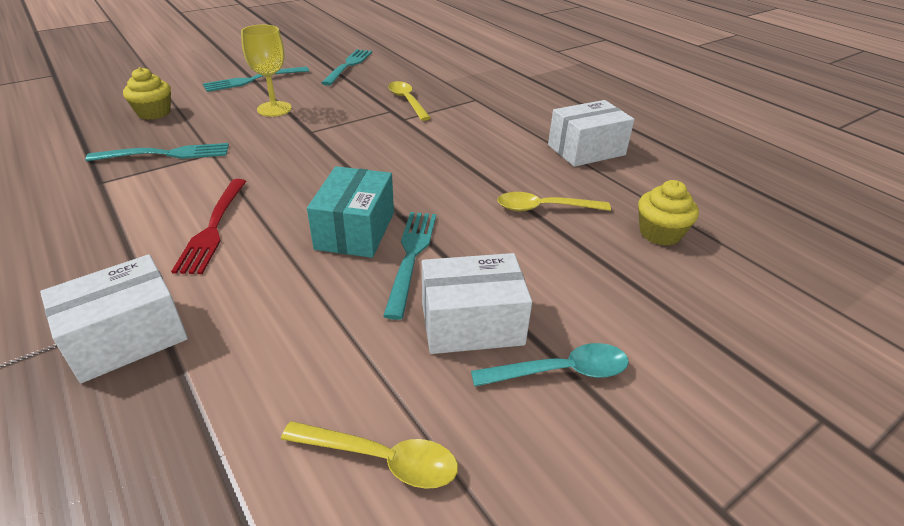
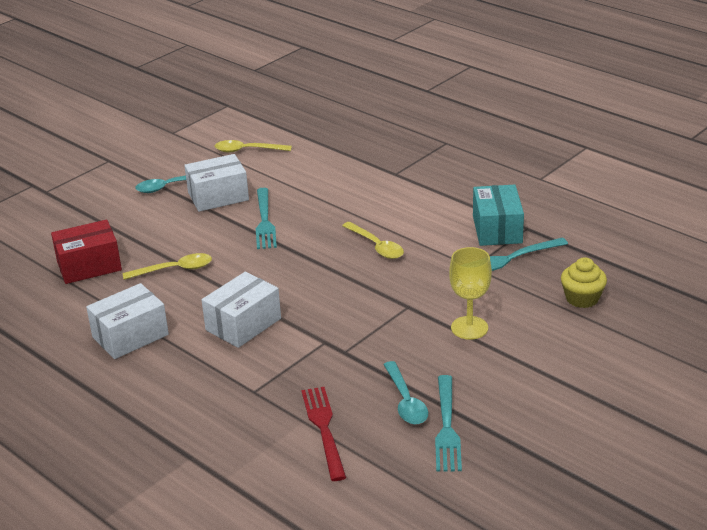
camera: 170 degrees right, 5 degrees down
(127, 338) = (394, 162): white box -> white box (243, 324)
(213, 228) = (407, 214): red fork -> red fork (324, 429)
(253, 80) = (540, 370): turquoise fork -> none
(355, 230) = (310, 229): turquoise box -> turquoise box (497, 229)
(365, 79) = (405, 401): none -> turquoise spoon
(407, 101) = (333, 370): yellow spoon -> yellow spoon (376, 246)
(660, 233) = (89, 266): yellow cupcake -> red box

